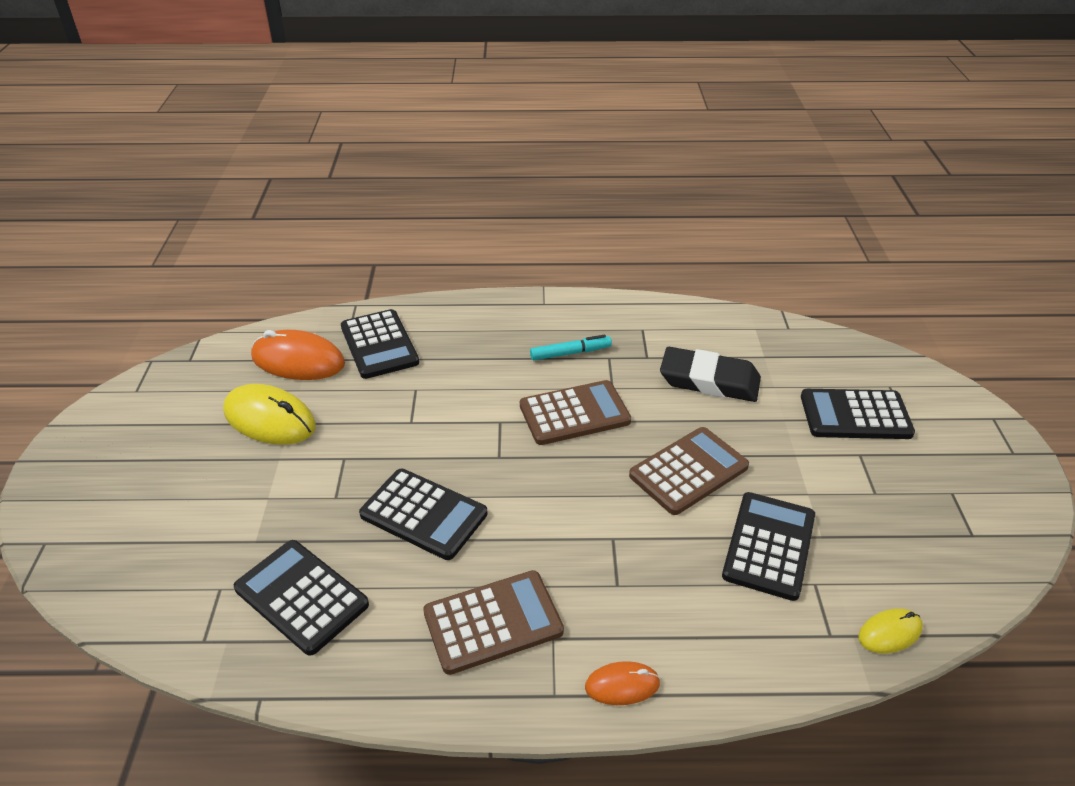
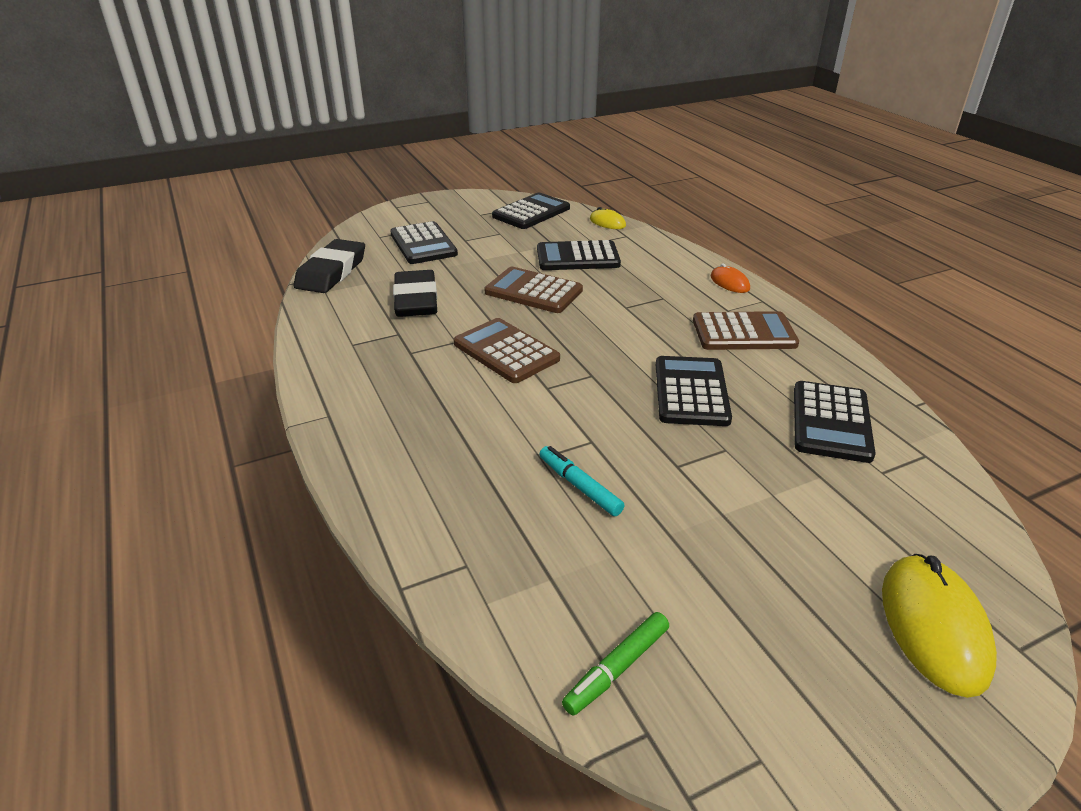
camera: 115 degrees left, 5 degrees down
(229, 363) = (617, 668): none -> green marker
(270, 419) = (678, 554): yellow mouse -> yellow mouse (933, 626)
(298, 361) = (560, 587): orange mouse -> none
(379, 345) = (480, 520): black calculator -> black calculator (531, 212)
(493, 622) = (744, 333): brown calculator -> brown calculator turned 135 degrees clockwise
(570, 353) = (416, 375): turquoise marker -> turquoise marker (579, 486)
(799, 338) = (331, 272): none -> black eraser

